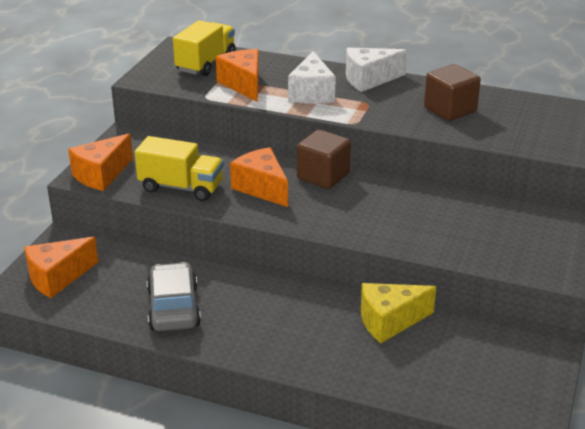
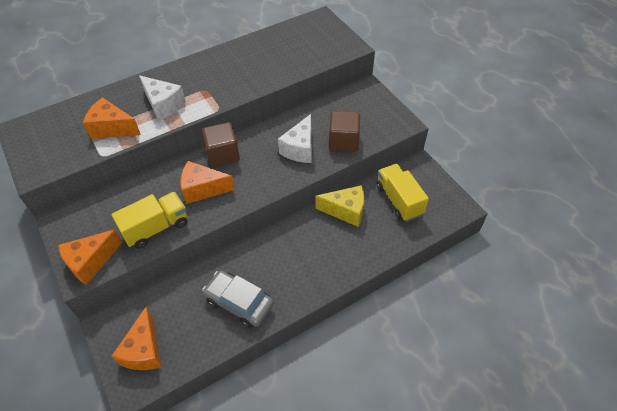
camera: 50 degrees left, 20 degrees up
(101, 175) = (91, 262): orange cheese -> orange cheese turned 60 degrees clockwise
(206, 63) = (60, 129): yellow truck -> yellow truck (399, 200)
(369, 80) = (181, 72): white cheese -> white cheese (300, 149)
(389, 322) = (346, 211): yellow cheese -> yellow cheese turned 105 degrees counterclockwise
(450, 110) = (252, 64): brown cube -> brown cube (343, 141)

